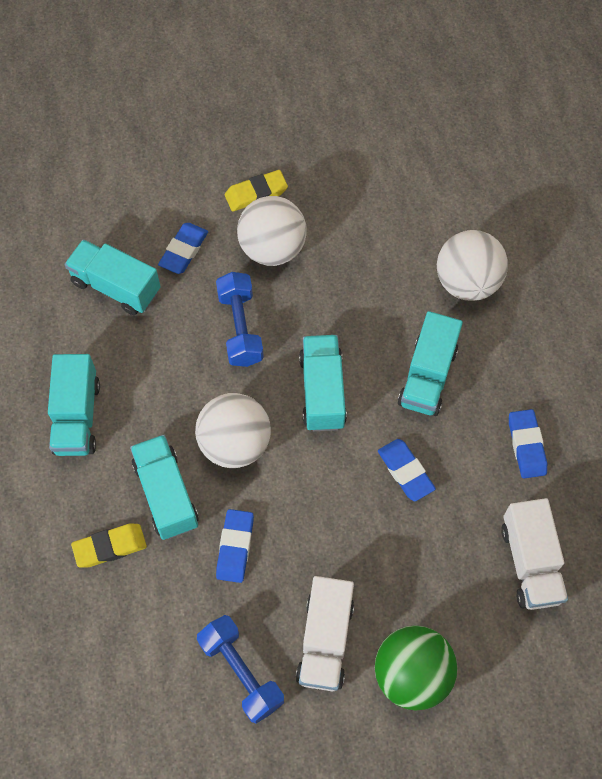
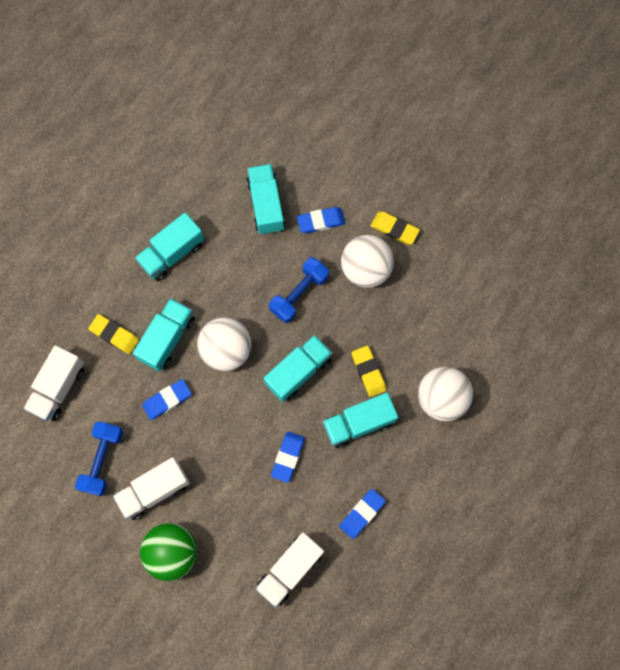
camera: 50 degrees right, 10 degrees up
(113, 657) = (58, 388): none -> white truck
(381, 326) = (368, 372): none -> yellow eraser

